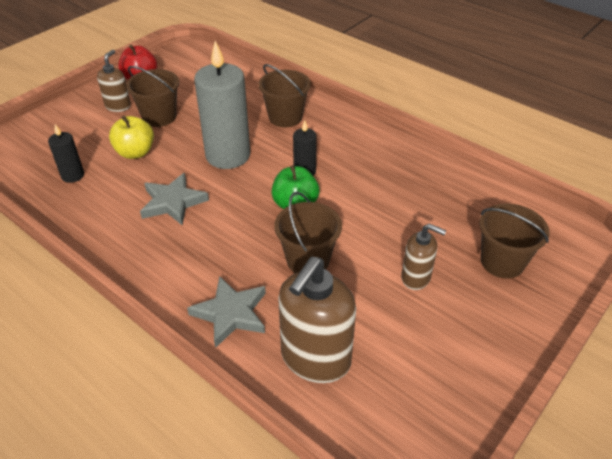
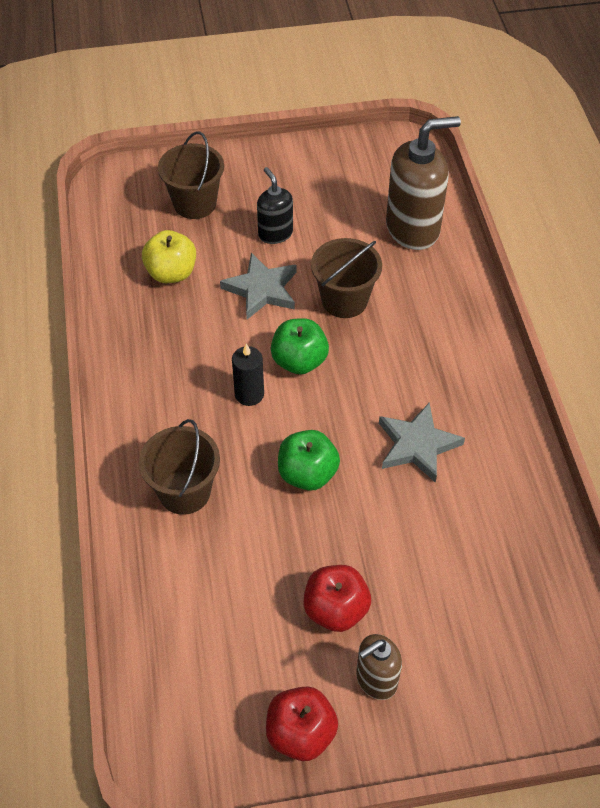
camera: 140 degrees left, 10 degrees up
(73, 175) = (507, 565): black candle -> none
(135, 152) = (410, 556): yellow apple -> yellow apple (171, 273)
(159, 117) = (335, 609): brown bucket -> red apple
(228, 155) = (307, 474): grey candle -> green apple
(231, 313) = (448, 296): grey star -> grey star (262, 289)
(416, 278) = (275, 233): brown soap dispenser -> black soap dispenser

